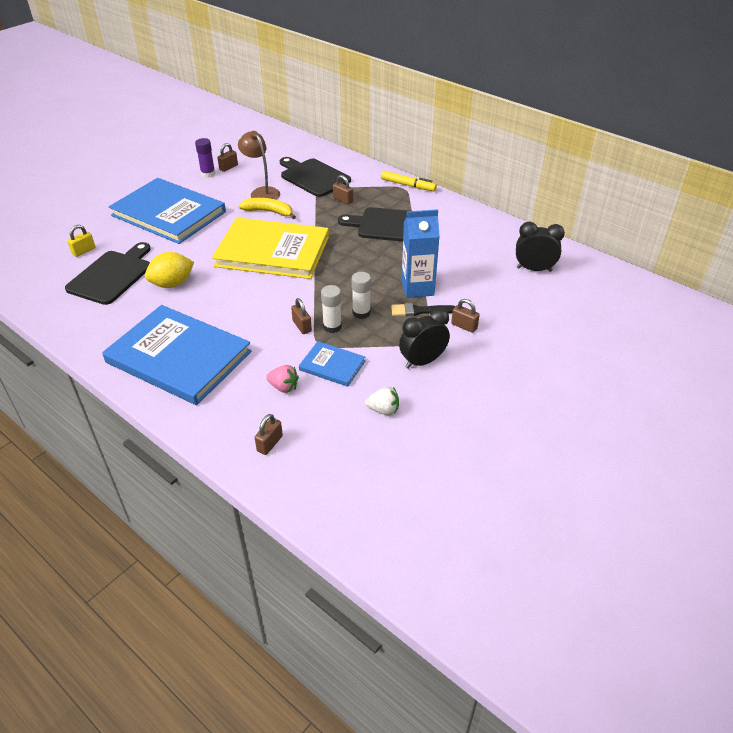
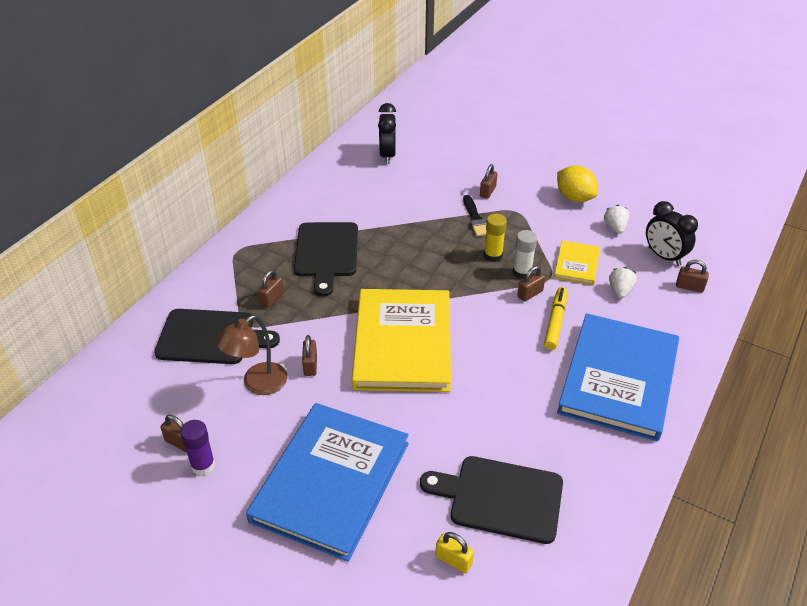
camera: 100 degrees left, 0 degrees up
(172, 284) = (497, 424): yellow lemon -> yellow lemon (574, 198)
(269, 212) = (310, 365): yellow banana -> brown padlock
(283, 387) = (620, 291): pink strawberry -> white strawberry
(313, 177) = (211, 337): black cutting board -> black cutting board turned 120 degrees counterclockwise
(332, 365) = (576, 264): blue book -> yellow book
(361, 313) = (493, 255): white glue stick -> yellow glue stick
(408, 185) = (231, 246): yellow marker -> yellow marker (555, 322)
(417, 288) = (439, 223): blue carton -> none
(422, 361) = (545, 211): black clock -> black clock (664, 256)

